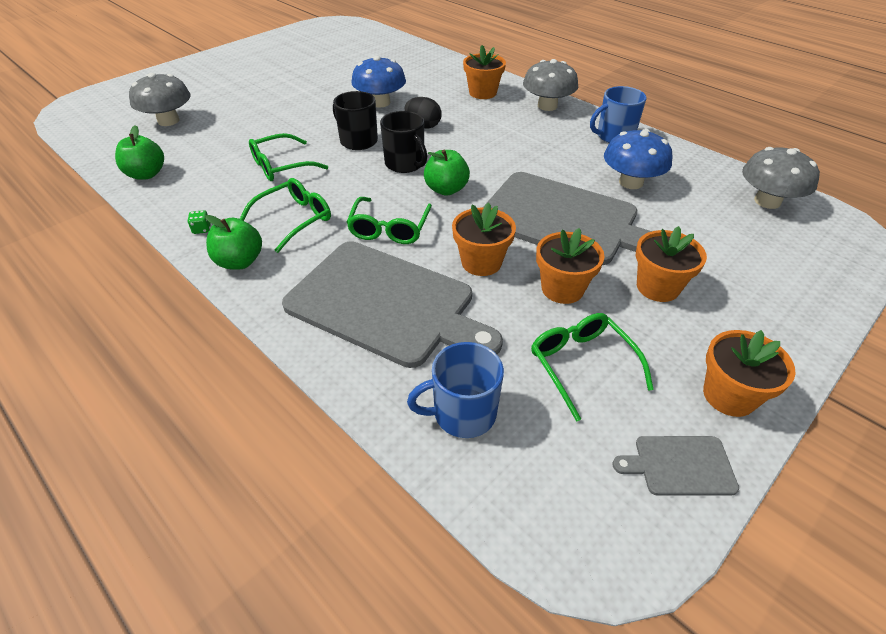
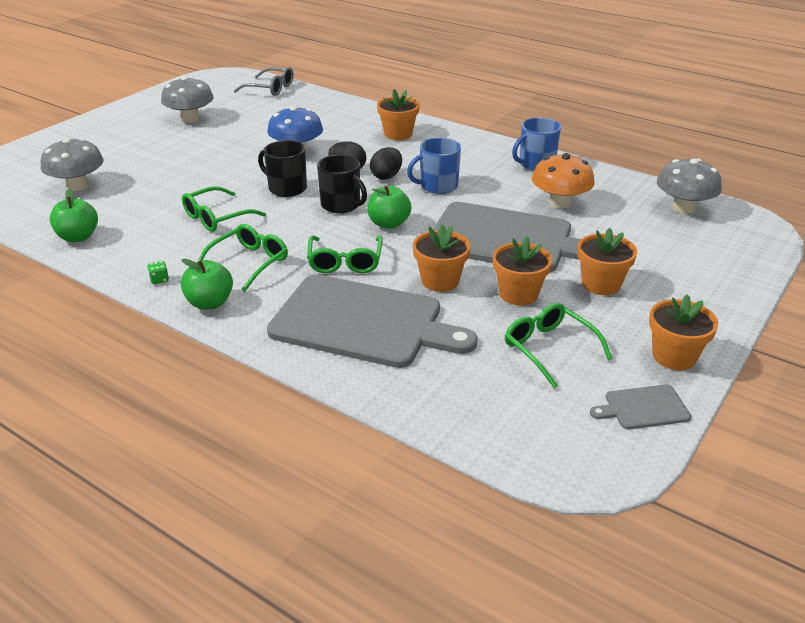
camera: 10 degrees left, 10 degrees down
(376, 38) = (270, 88): none -> grey glasses
(458, 136) = (386, 176): none -> black egg
(462, 413) = (457, 395): blue mug -> blue mug (437, 186)
(547, 106) = (465, 142): grey mushroom -> grey mushroom (190, 119)
(631, 182) = (560, 202): blue mushroom -> orange mushroom

